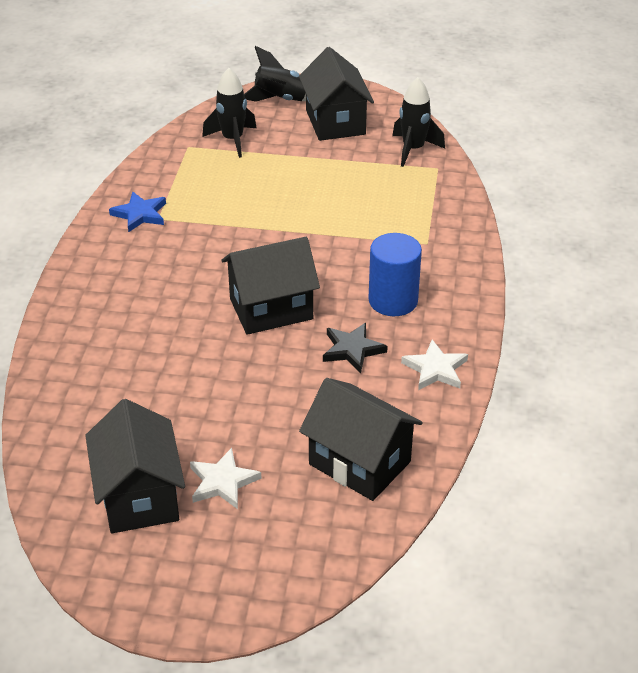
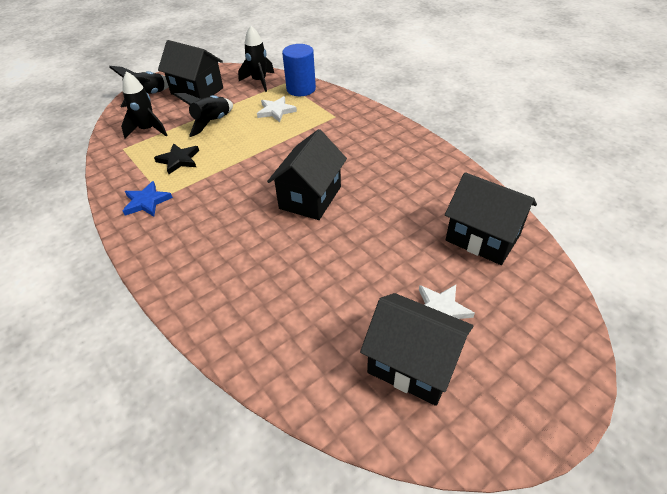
camera: 45 degrees left, 5 degrees up
(298, 169) = (212, 122): none -> black rocket
(352, 350) = (384, 187): black star -> black star (179, 160)
(359, 463) = (482, 238): black house -> black house turned 45 degrees clockwise
(393, 300) = (363, 151): blue cylinder -> blue cylinder (301, 89)
(435, 369) = (435, 167): white star -> white star (276, 111)

